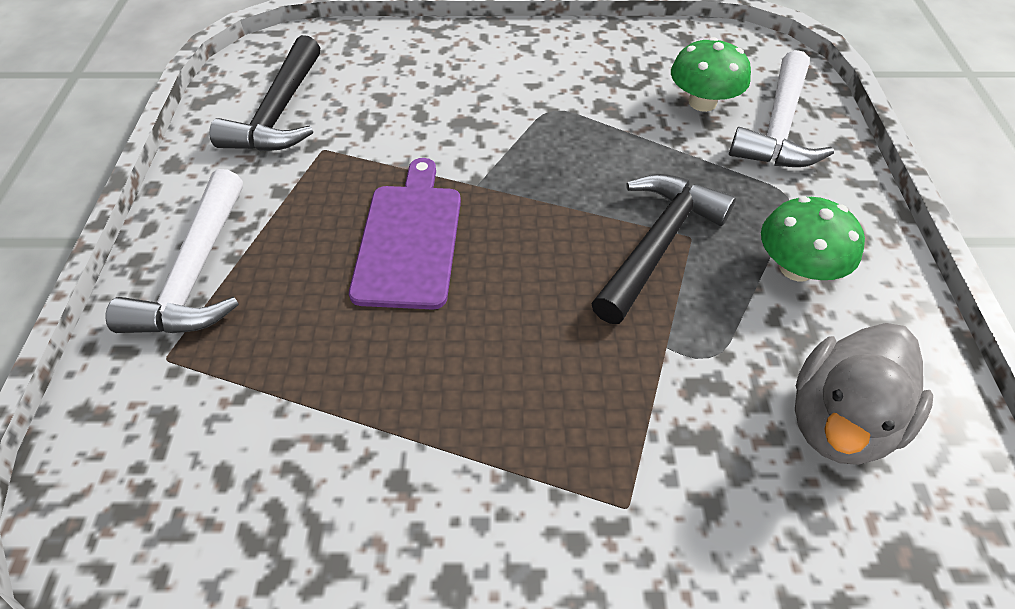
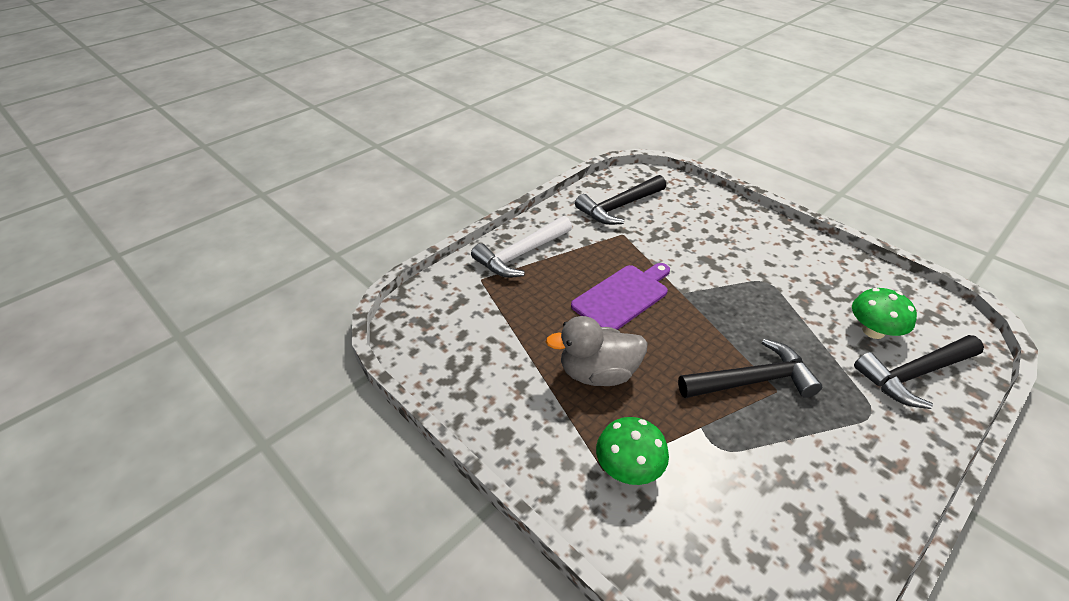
camera: 45 degrees right, 10 degrees down
(778, 127) = (914, 374): white hammer -> black hammer
(796, 268) = (828, 448): green mushroom -> green mushroom (629, 467)
(839, 420) = (761, 528): grey duck -> grey duck (598, 373)

